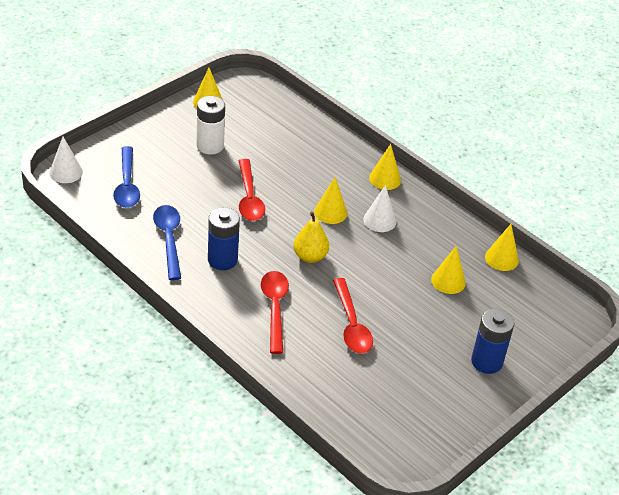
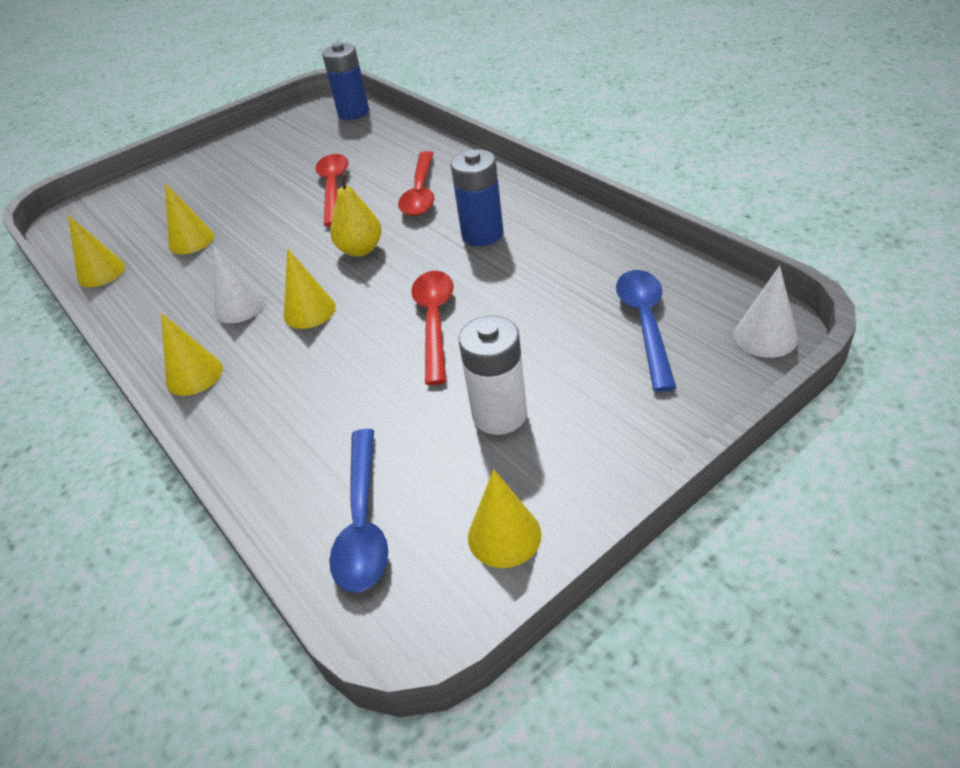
camera: 165 degrees left, 0 degrees up
(169, 239) = (560, 251): blue spoon -> blue spoon (363, 523)
(486, 362) = (202, 174): blue battery -> blue battery (353, 113)

